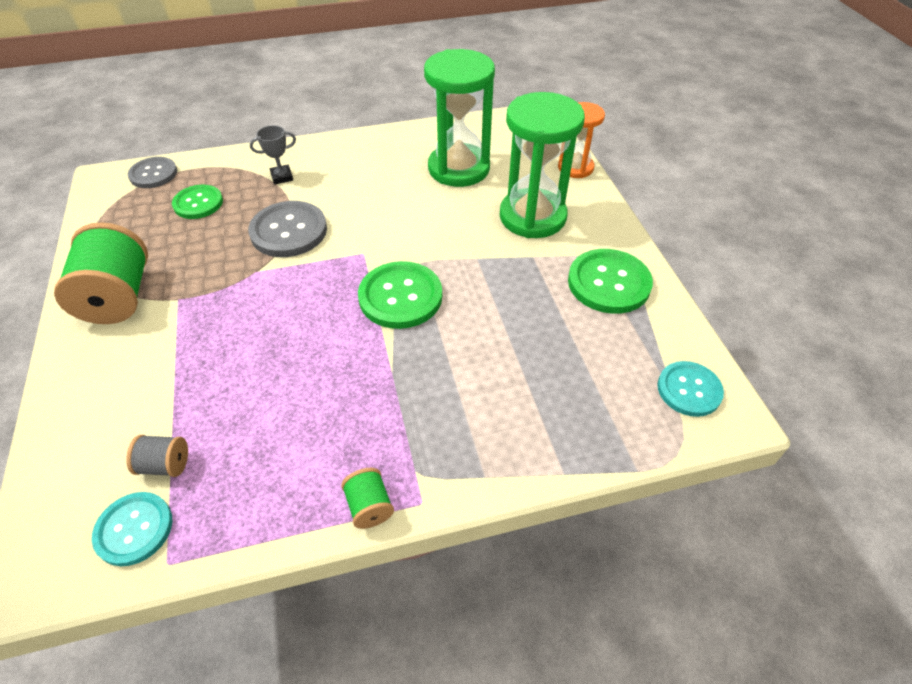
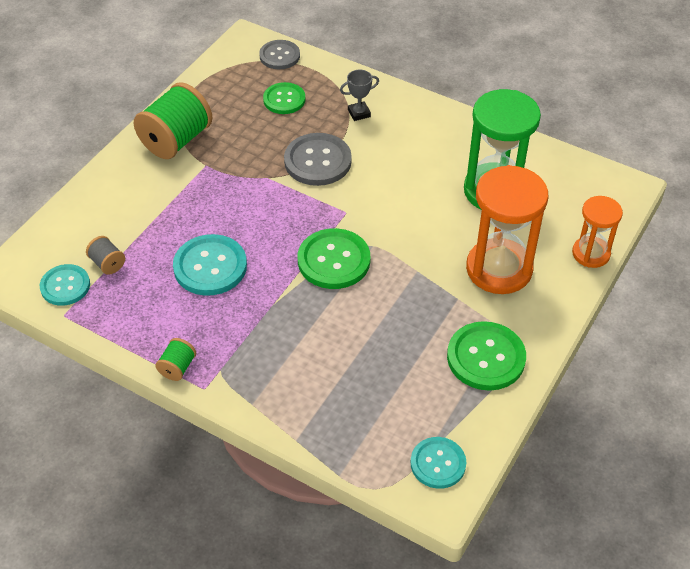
camera: 45 degrees right, 0 degrees up
(282, 177) = (359, 113): grey trophy -> grey trophy turned 45 degrees counterclockwise
(289, 383) = (210, 267): none -> turquoise button
(532, 216) = (499, 269): green hourglass -> orange hourglass

